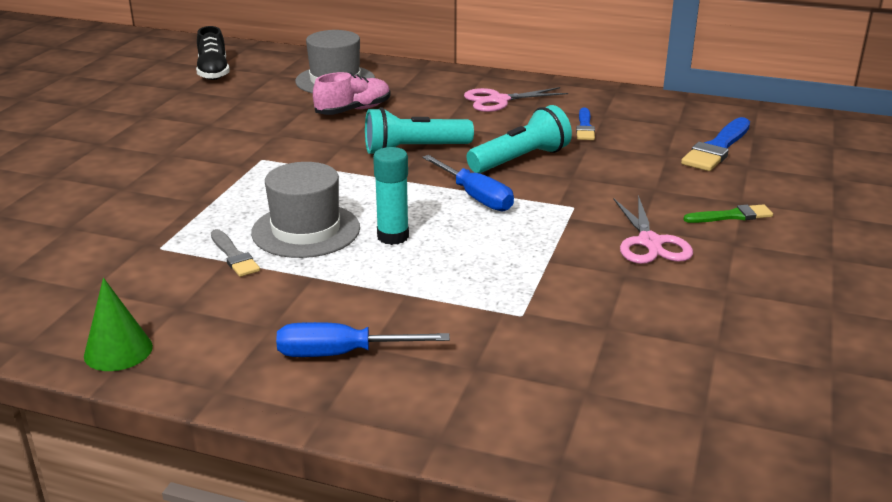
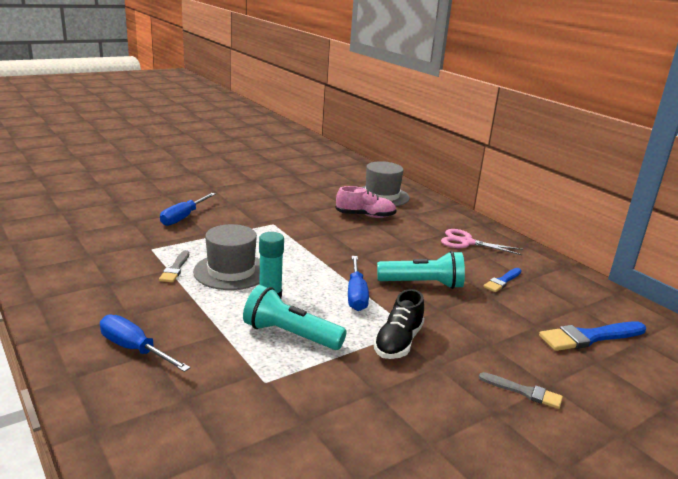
camera: 35 degrees right, 5 degrees down
(118, 351) = (49, 291): green cone -> none
(132, 195) = (183, 217): none -> blue screwdriver
(213, 72) = (323, 170): black shoe -> black shoe (398, 342)
(414, 150) = (364, 251): turquoise flashlight -> turquoise flashlight (290, 335)
(650, 243) = (427, 379): pink scissors -> none
(731, 216) = (523, 392): green brush -> grey brush

